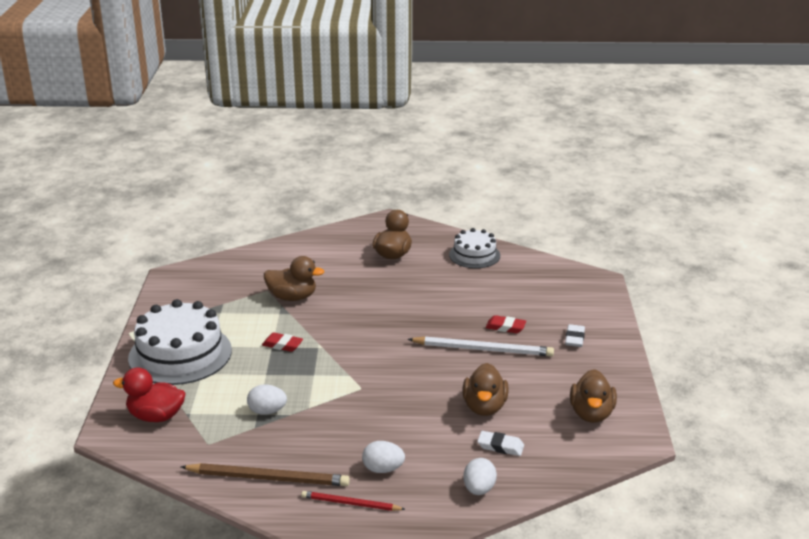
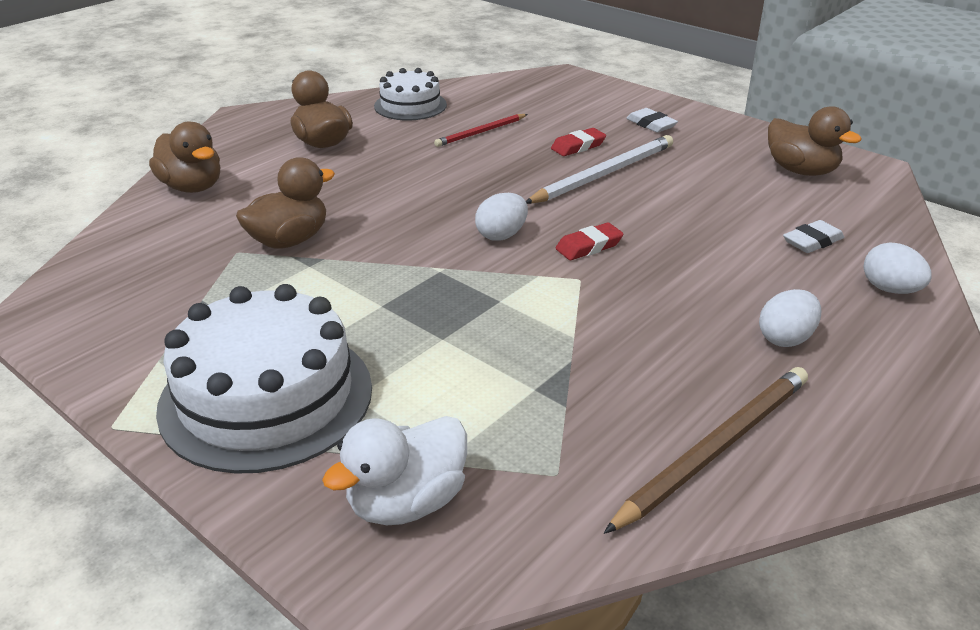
camera: 50 degrees left, 5 degrees up
(156, 416) = (406, 502): red duck -> white duck
(267, 411) = (539, 377): white egg -> white egg (501, 235)
(282, 345) = (390, 295): red eraser -> red eraser (589, 246)
(350, 503) = (845, 398): red pencil -> red pencil (480, 132)
(484, 407) = (721, 219): brown duck -> brown duck (192, 187)

